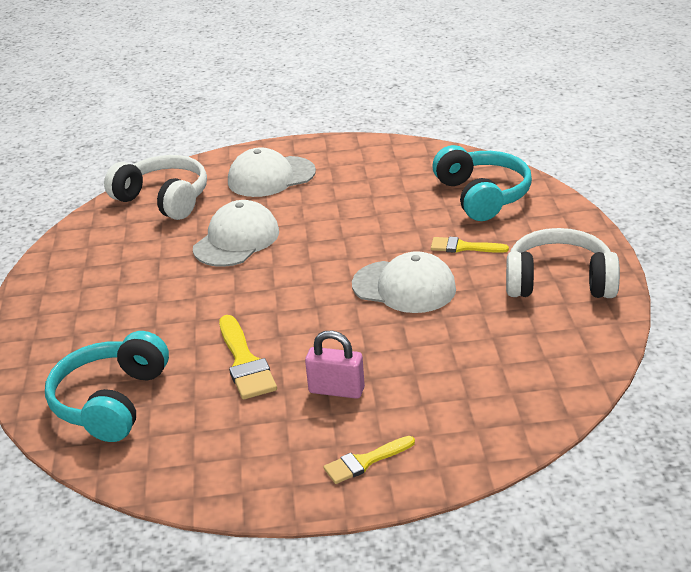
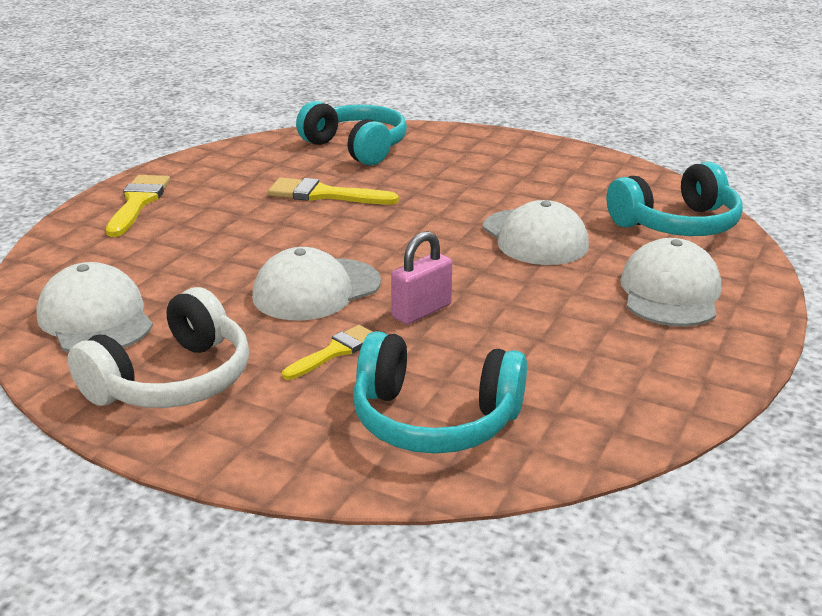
camera: 120 degrees right, 5 degrees down
(164, 199) = (677, 225): white headphones -> turquoise headphones
(336, 390) = (228, 216): pink padlock -> pink padlock (421, 311)
(365, 461) = (138, 203): yellow brush -> yellow brush, size x1.54
(547, 352) = (95, 318): none -> white cap

